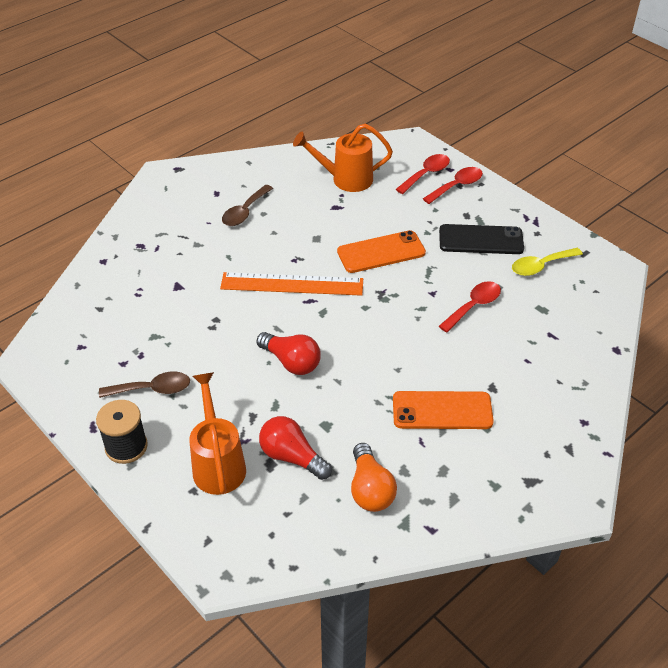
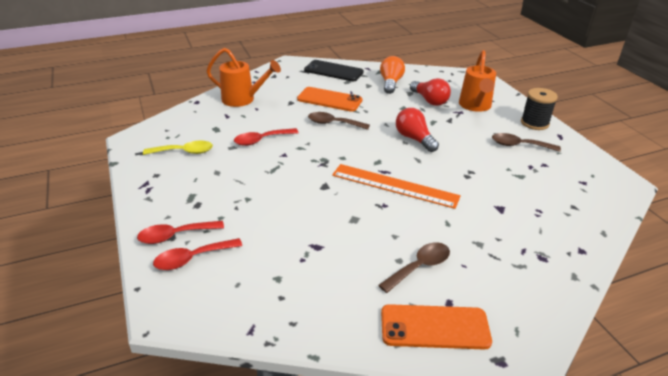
camera: 160 degrees left, 10 degrees down
(346, 179) = (285, 277): orange watering can -> orange watering can (243, 99)
(381, 252) = (302, 192): orange phone -> orange phone (434, 327)
(407, 360) = (333, 123): none -> brown spoon
(481, 240) = (208, 180): black phone -> black phone (333, 71)

